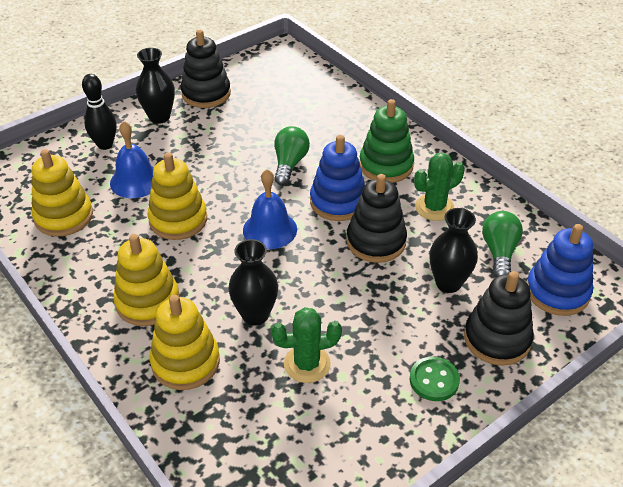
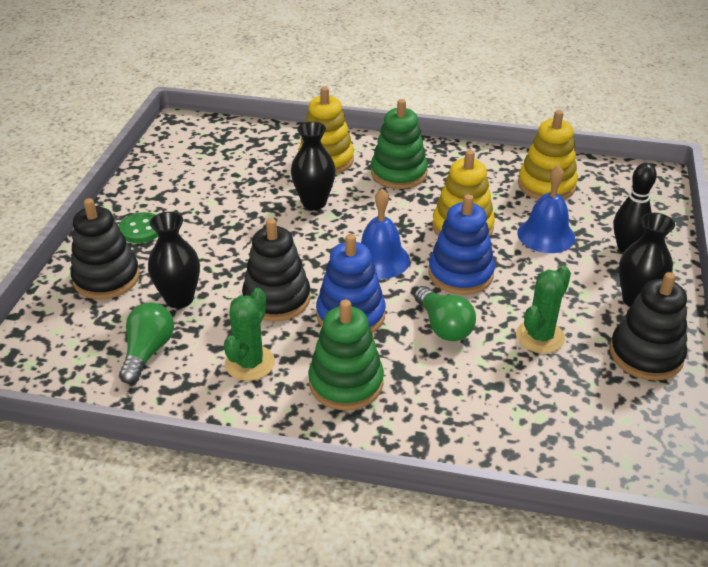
camera: 140 degrees right, 5 degrees down
(148, 302) = (398, 173): yellow stacking toy -> green stacking toy
(307, 364) = (244, 196): green cactus -> green cactus (540, 337)
(499, 252) = (148, 352): green light bulb -> green light bulb turned 135 degrees counterclockwise
(557, 292) = (68, 344): blue stacking toy -> blue stacking toy (460, 274)

